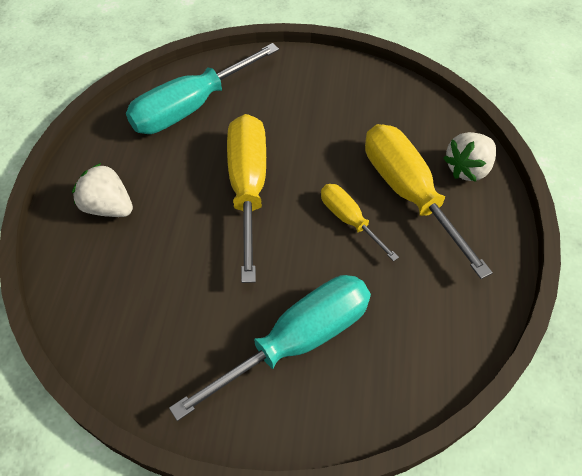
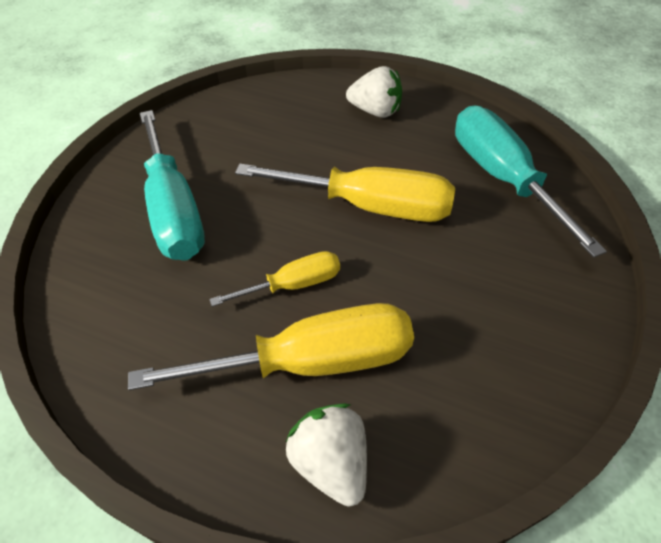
camera: 105 degrees right, 5 degrees down
(108, 207) = (375, 111): white strawberry -> white strawberry turned 60 degrees clockwise

